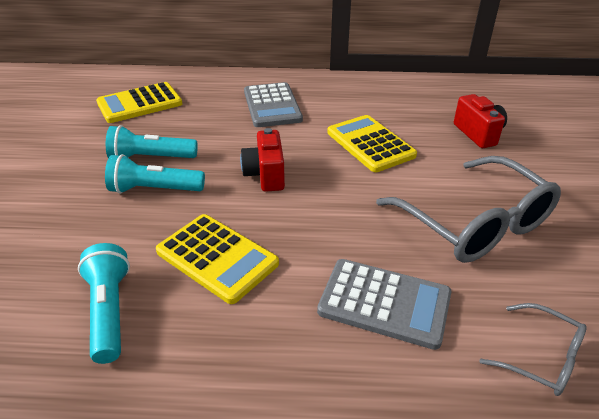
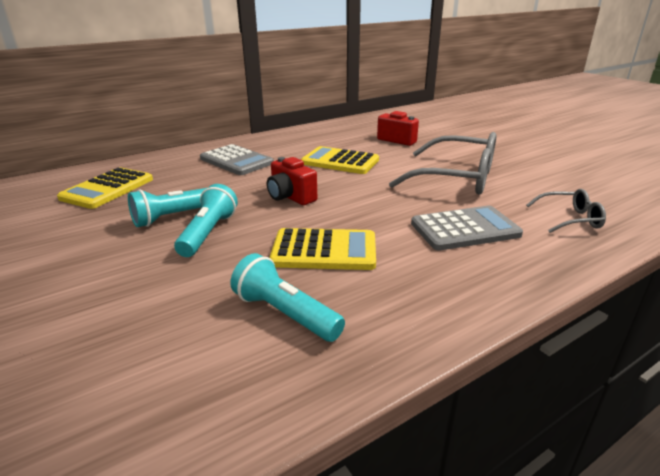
camera: 35 degrees left, 10 degrees down
(154, 189) = (209, 233): turquoise flashlight -> turquoise flashlight turned 135 degrees clockwise

